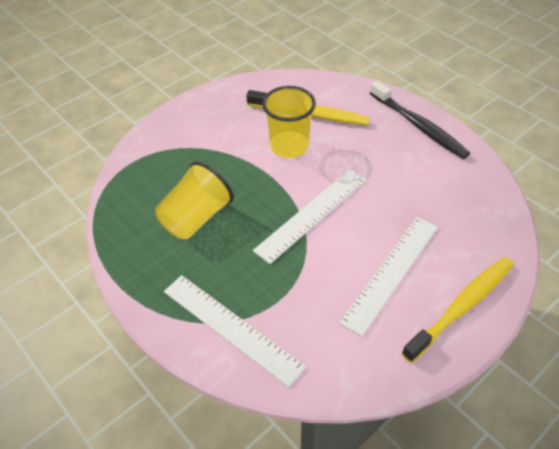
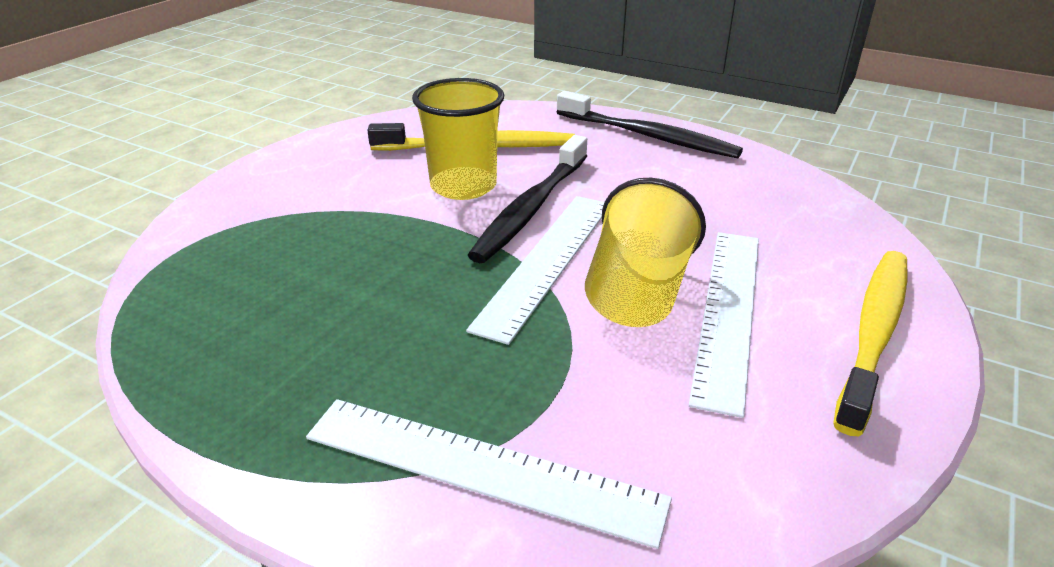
camera: 20 degrees left, 15 degrees down
(196, 218) = (334, 305): yellow cup -> yellow cup (637, 293)
(320, 172) = (531, 208): none -> black toothbrush

